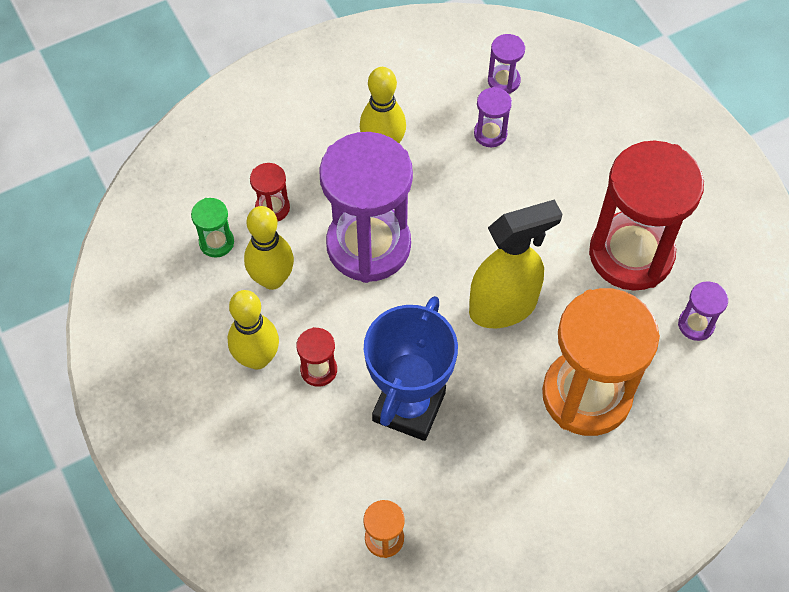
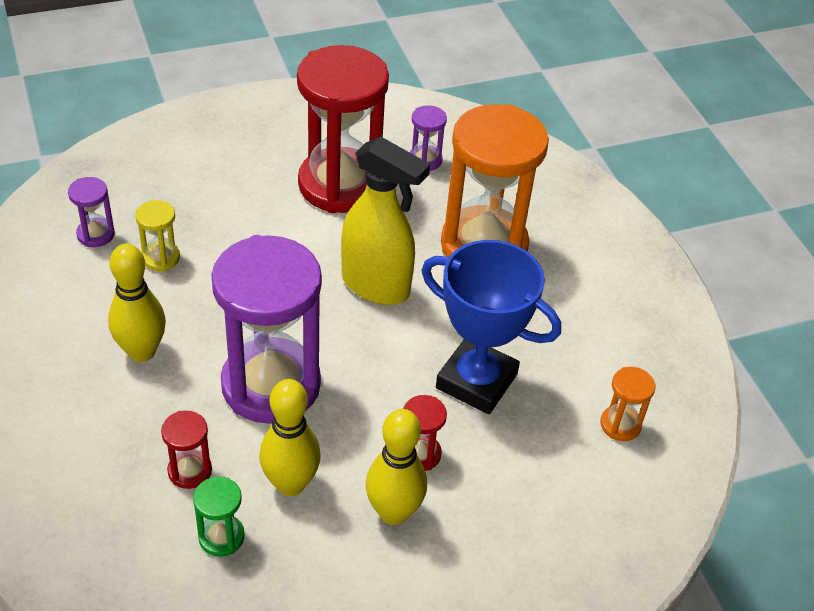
camera: 85 degrees left, 15 degrees down
(490, 134) = (161, 258): purple hourglass -> yellow hourglass
(504, 307) = (376, 286): yellow spray bottle -> yellow spray bottle turned 135 degrees clockwise

